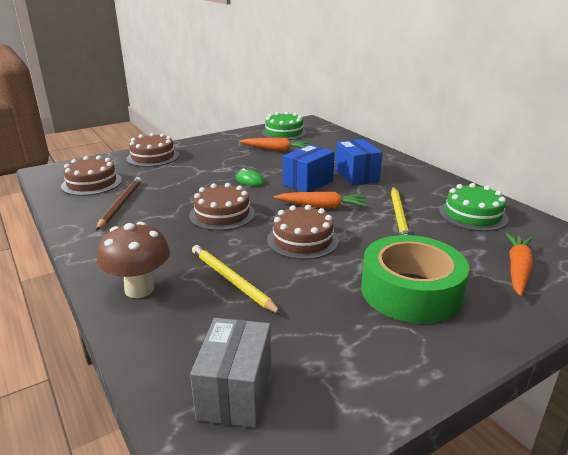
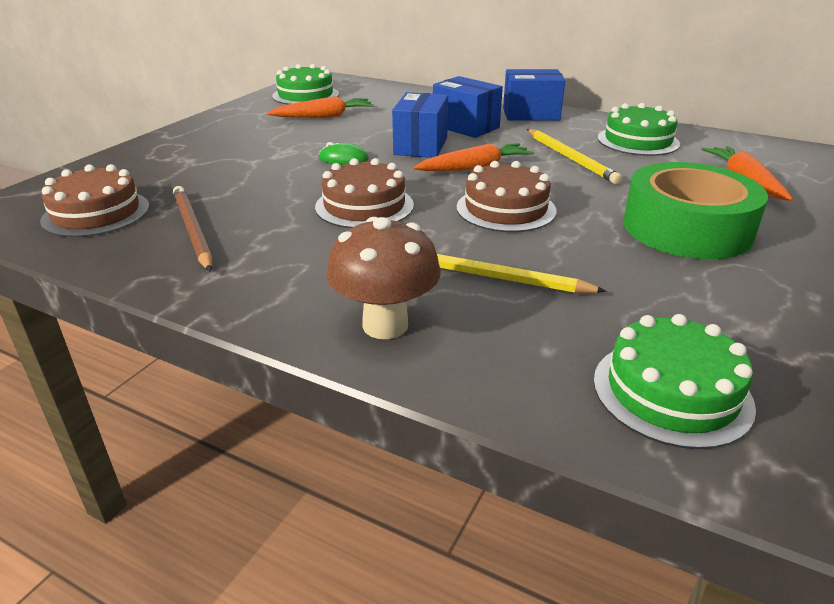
camera: 30 degrees left, 5 degrees up
(153, 157) = (151, 158): brown cake -> none
(235, 392) = (671, 392): grey box -> green cake
(417, 176) = (531, 114): none -> blue box

